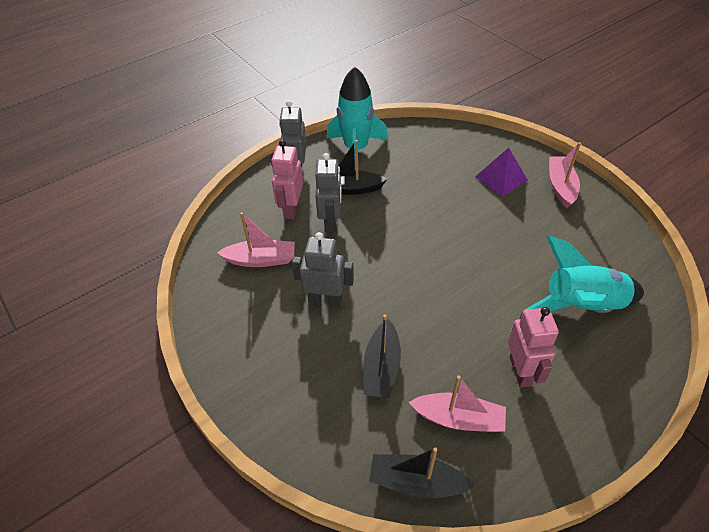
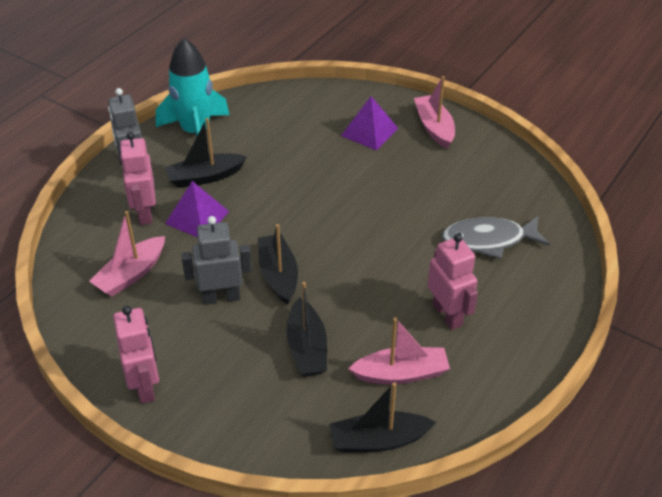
camera: 20 degrees left, 5 degrees down
(234, 365) = (145, 386): none -> pink robot
(261, 260) = (131, 274): pink boat -> pink boat turned 150 degrees clockwise
(331, 222) = (197, 217): grey robot -> purple pyramid
(380, 291) = (278, 275): none -> black boat
(581, 306) = (488, 240): turquoise rocket -> grey fish

